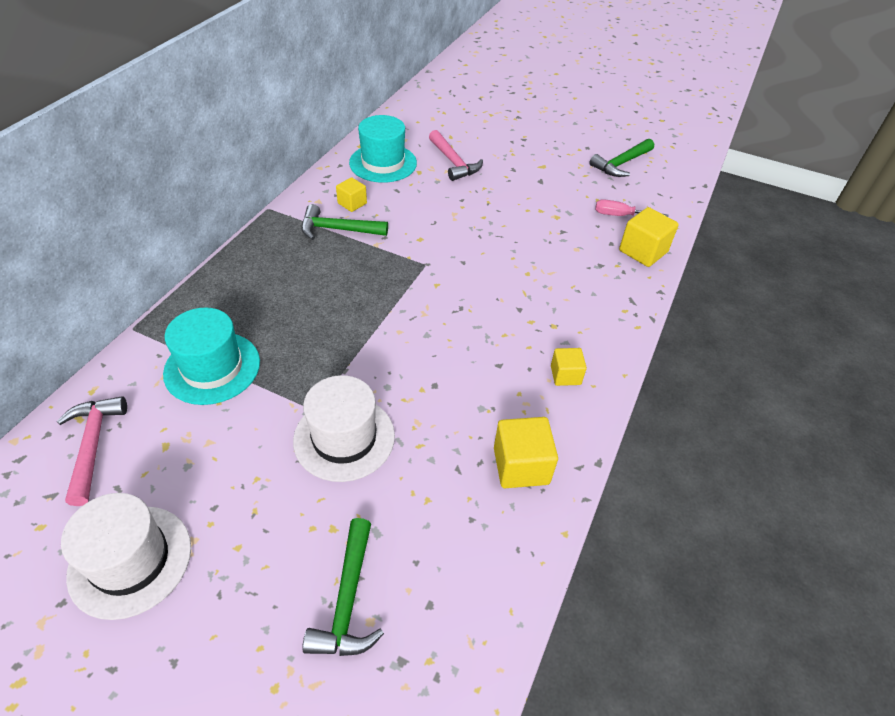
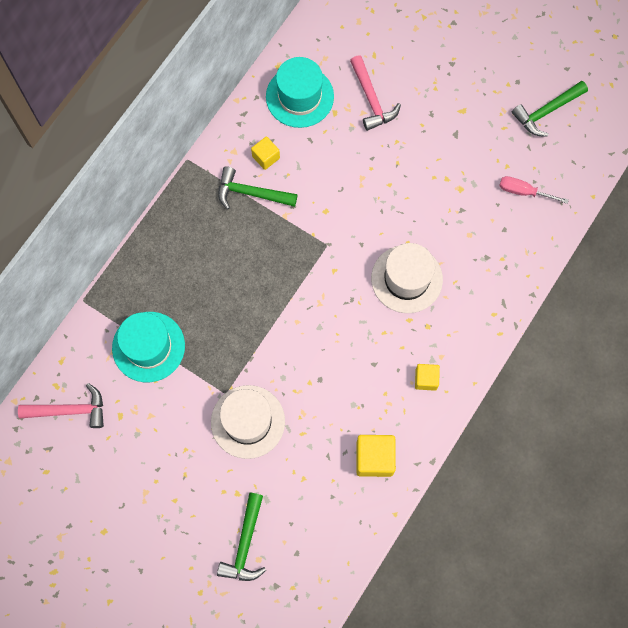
camera: 10 degrees right, 25 degrees up
(93, 445) = (70, 410): pink hammer -> pink hammer turned 90 degrees clockwise
(130, 560) = (107, 502): white hat -> white hat (406, 279)
(643, 251) = (531, 243): yellow cube -> none

